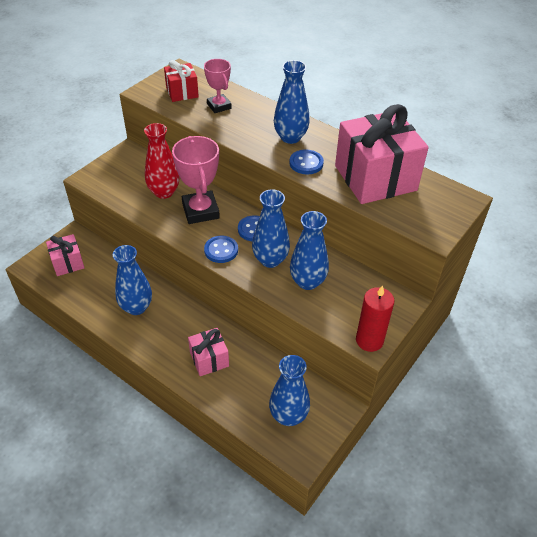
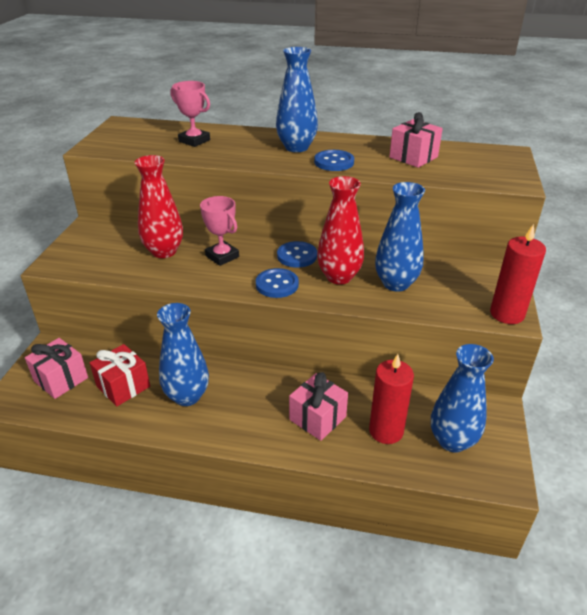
camera: 25 degrees left, 10 degrees down
(182, 92) = (141, 139): red gift -> red gift (123, 386)
(200, 211) = (222, 256): pink trophy -> pink trophy, size x0.62
(248, 388) = (386, 431): none -> red candle
(270, 260) = (339, 277): blue vase -> red vase
(375, 178) = (413, 157): pink gift -> pink gift, size x0.50

